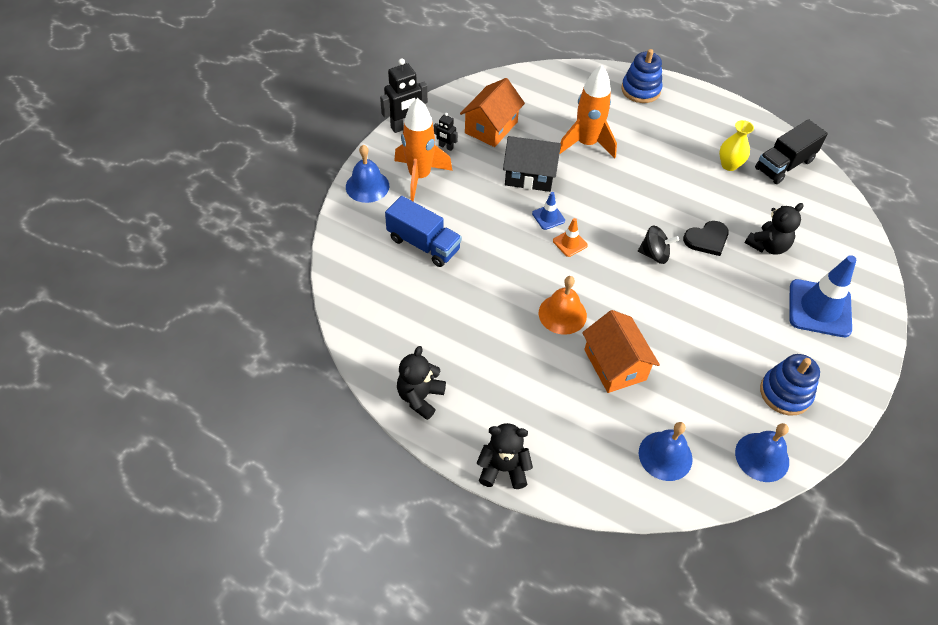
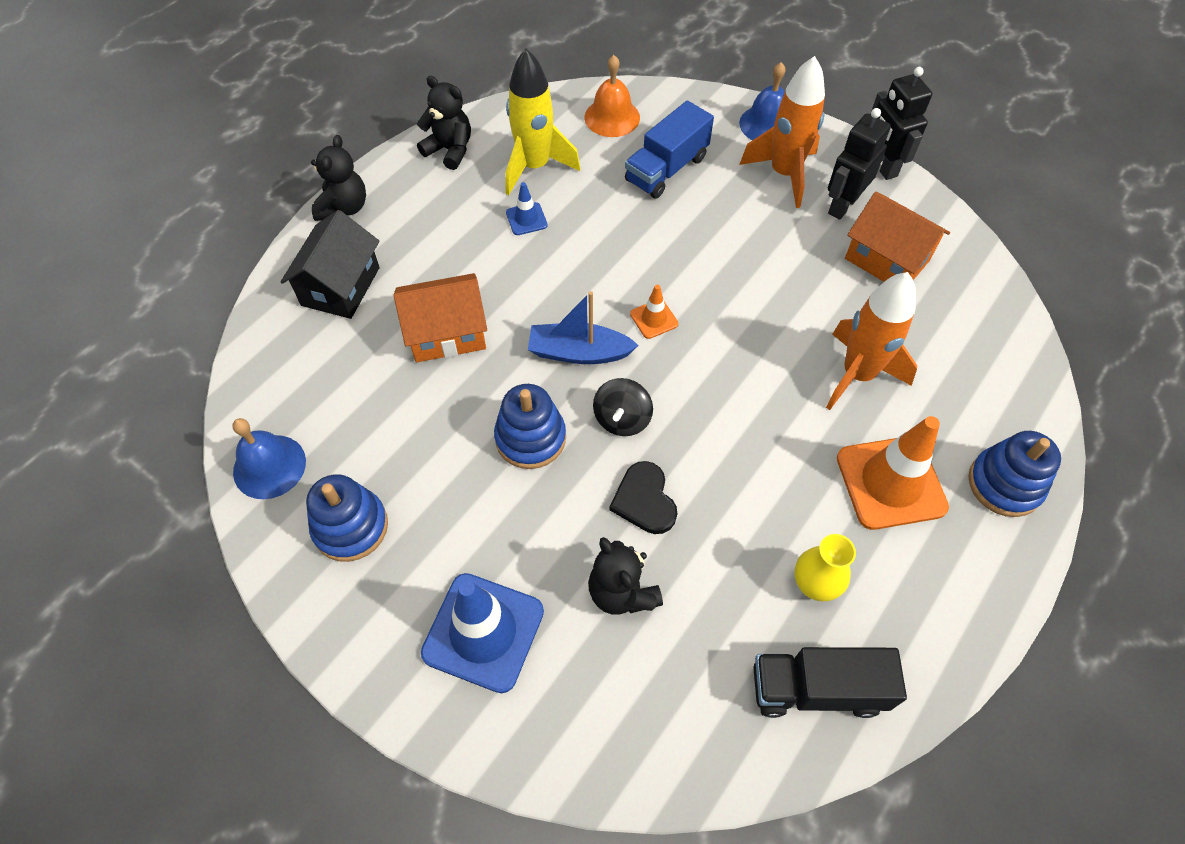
camera: 100 degrees right, 5 degrees up
(432, 330) = (535, 167): none -> yellow rocket
(446, 147) = (842, 205): black robot -> black robot, size x1.89
(529, 175) = (787, 292): black house -> black house (341, 286)
(548, 217) = (704, 302): blue traffic cone -> blue traffic cone (526, 219)
(562, 314) = (535, 291): orange bell -> orange bell (612, 117)
(609, 282) = (579, 352): none -> blue boat
(655, 133) = (890, 482): none -> orange traffic cone
(665, 455) = (308, 359): blue bell -> none
(684, 301) = (530, 438): none -> blue stacking toy
(784, 165) = (817, 689): black truck -> black truck turned 60 degrees counterclockwise

